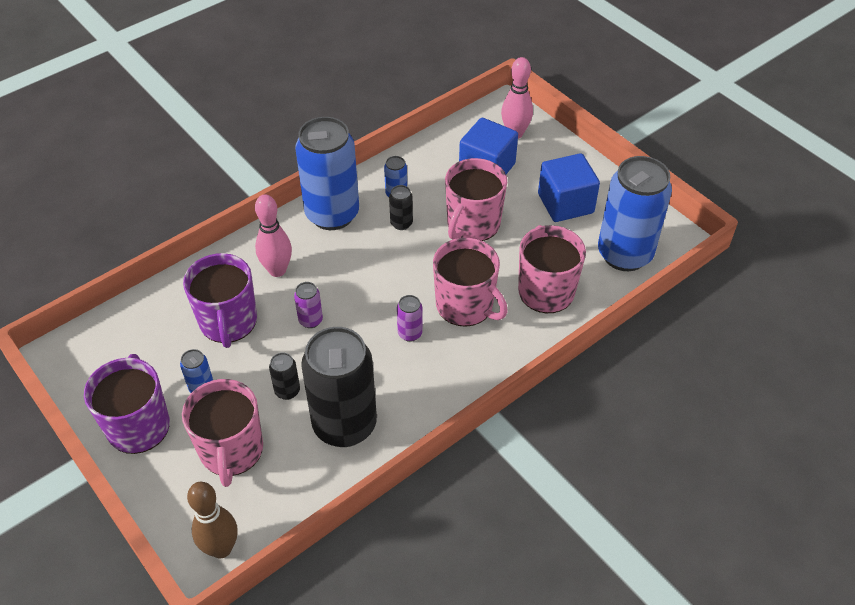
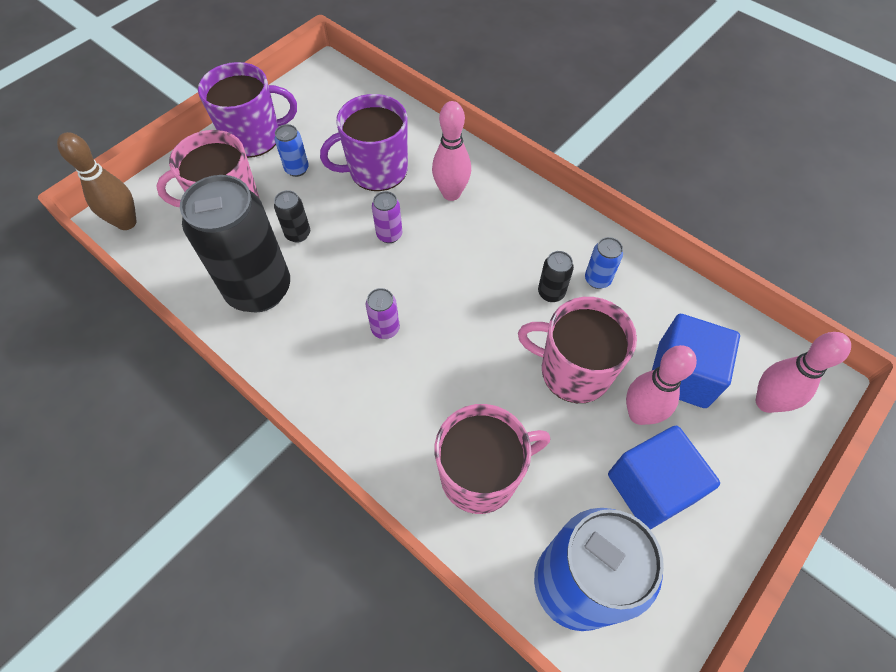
camera: 80 degrees right, 10 degrees up
(332, 214) = (544, 224): blue can -> none
(465, 305) = (437, 381): pink mug -> none
(513, 197) = (639, 414): none -> pink bowling pin

